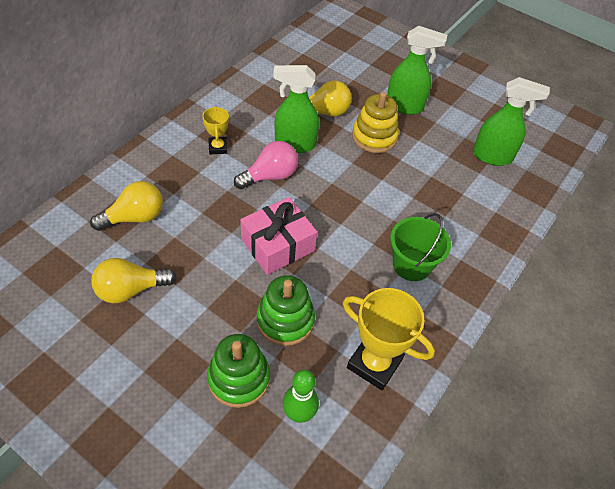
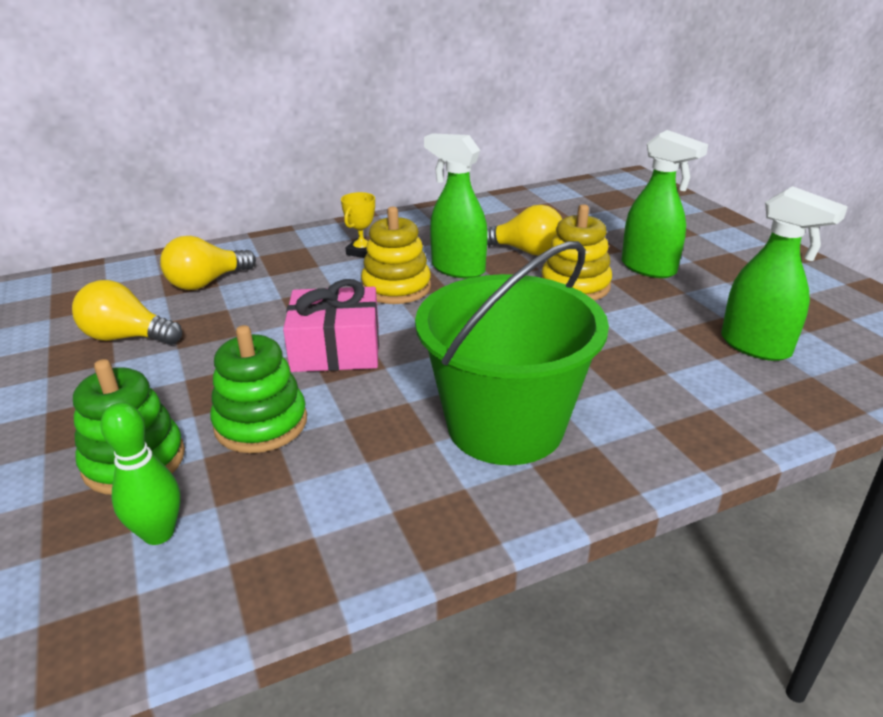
camera: 35 degrees right, 20 degrees down
(134, 217) = (207, 282): yellow light bulb -> yellow light bulb turned 135 degrees clockwise
(270, 176) = (396, 288): pink light bulb -> yellow stacking toy
(374, 363) = (329, 519): yellow trophy -> none
(411, 265) = (505, 425): green bucket -> green bucket, size x1.73

